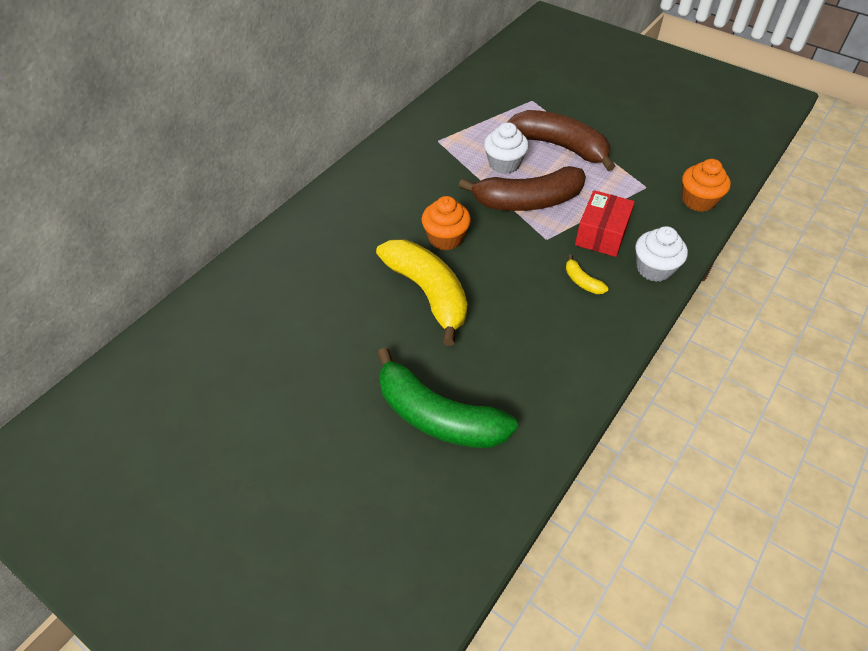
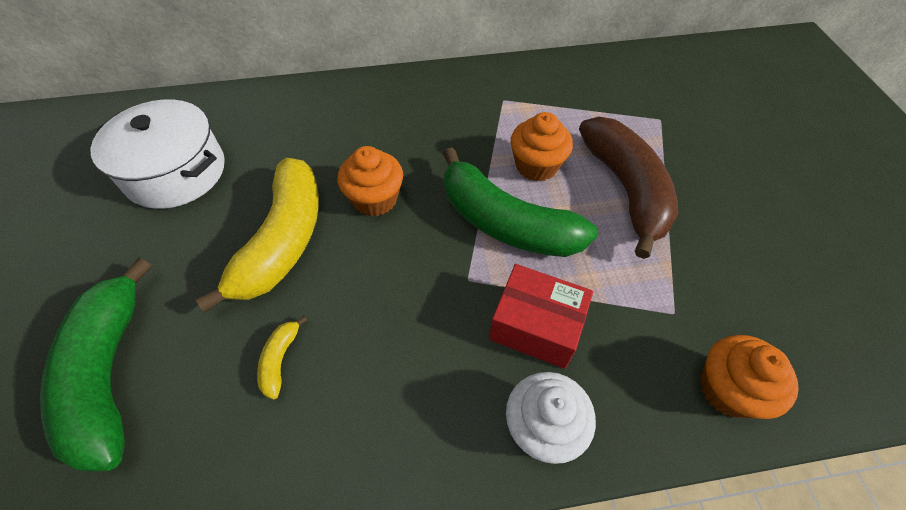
camera: 45 degrees right, 5 degrees up
(299, 312) = (176, 172): none -> white pot
(504, 164) = (536, 166): white cupcake -> orange cupcake
(527, 201) = (505, 223): brown banana -> green banana
(582, 281) = (436, 363): yellow banana -> yellow banana (280, 360)
(601, 234) = (536, 326): red box -> red box turned 45 degrees clockwise

